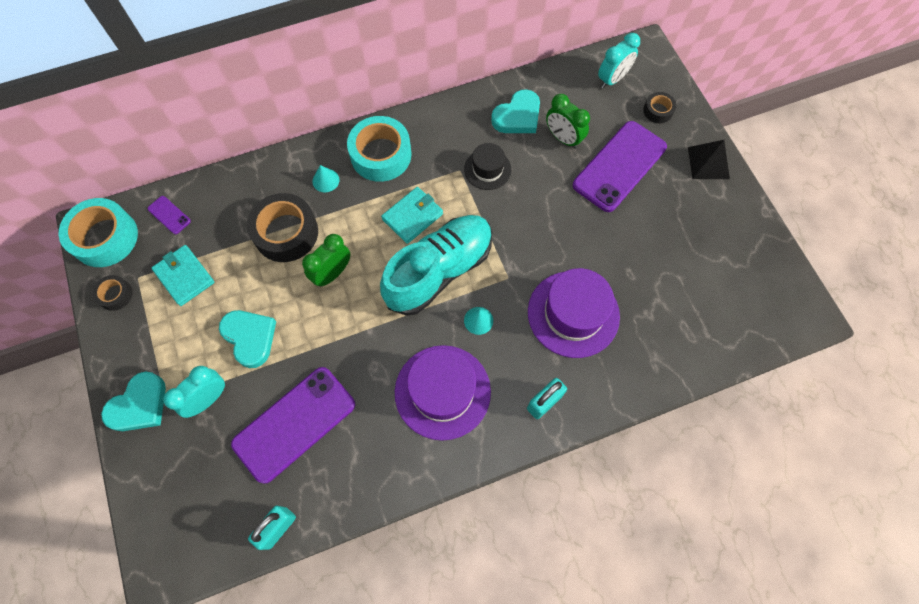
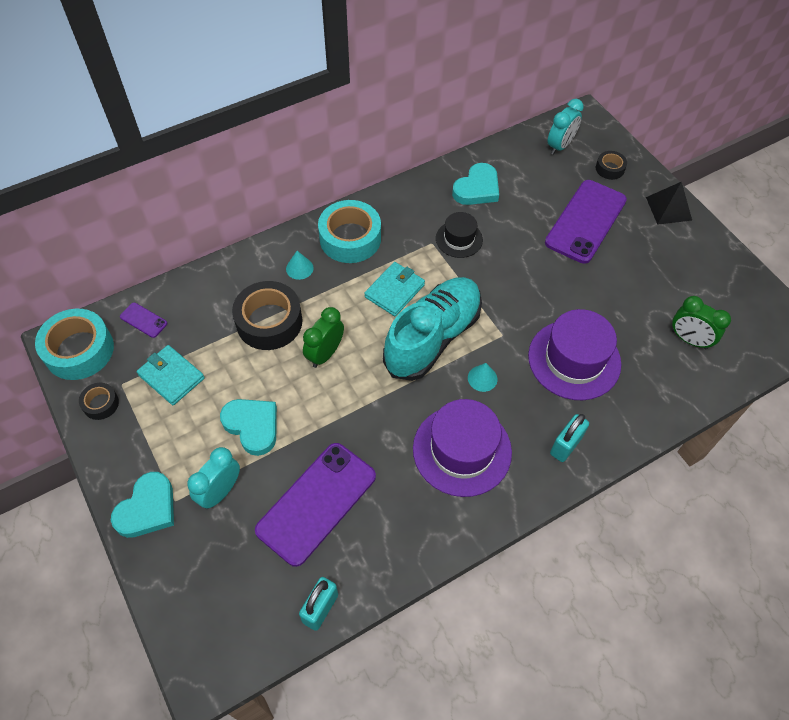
camera: 10 degrees left, 10 degrees down
(563, 138) = (525, 203): green clock -> green clock (689, 340)

